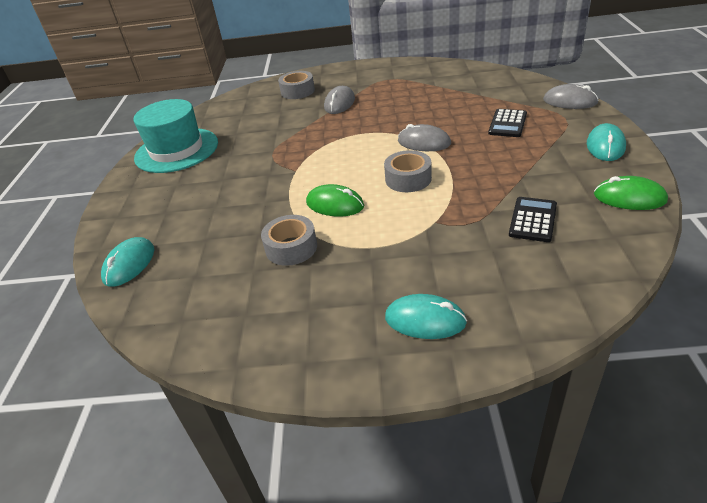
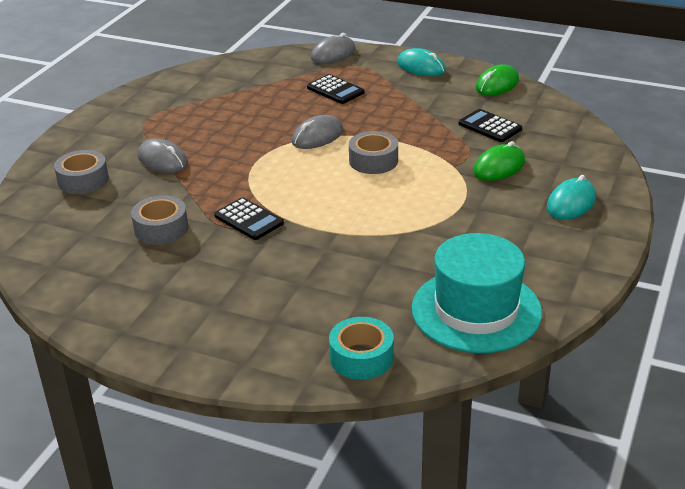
camera: 70 degrees left, 5 degrees down
(129, 264) = (361, 357): turquoise mouse -> turquoise tape
(176, 150) = (121, 298): turquoise hat -> turquoise hat (476, 310)
(285, 158) = (249, 220): none -> black calculator
(291, 247) = (425, 246): grey tape -> grey tape (161, 228)
(335, 204) = (376, 208): green mouse -> green mouse (499, 167)

